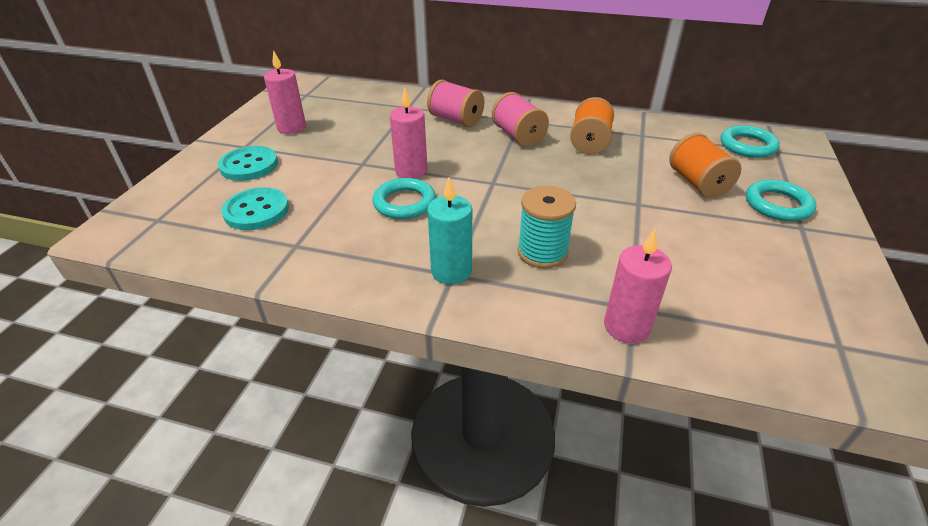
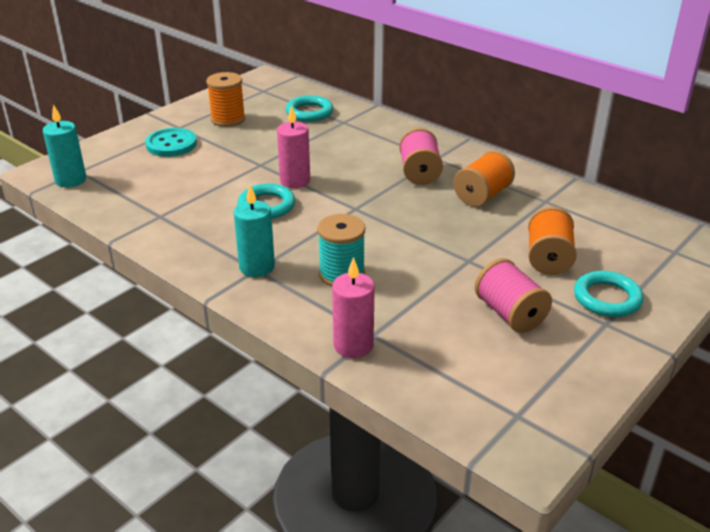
camera: 25 degrees right, 5 degrees down
(153, 233) = (71, 180): none -> turquoise candle
(256, 211) = (151, 182): turquoise button -> none
(291, 128) = (228, 119): pink candle -> orange spool
(456, 120) = (376, 144): pink spool -> pink spool (510, 314)
(747, 145) = (648, 238): turquoise ring -> turquoise ring (309, 112)

